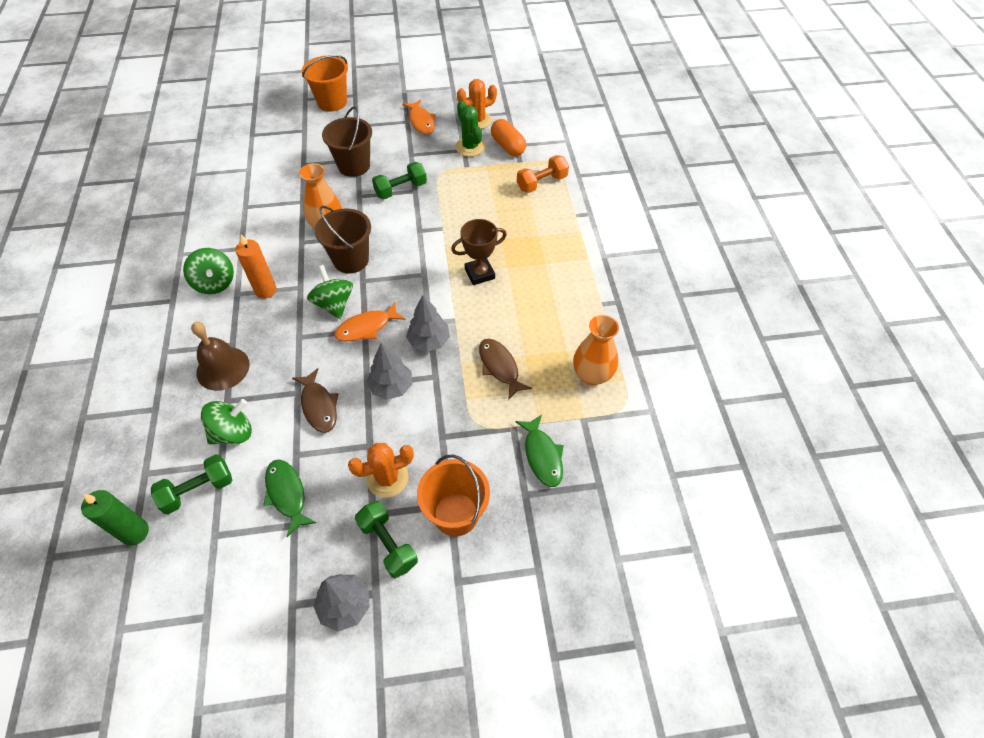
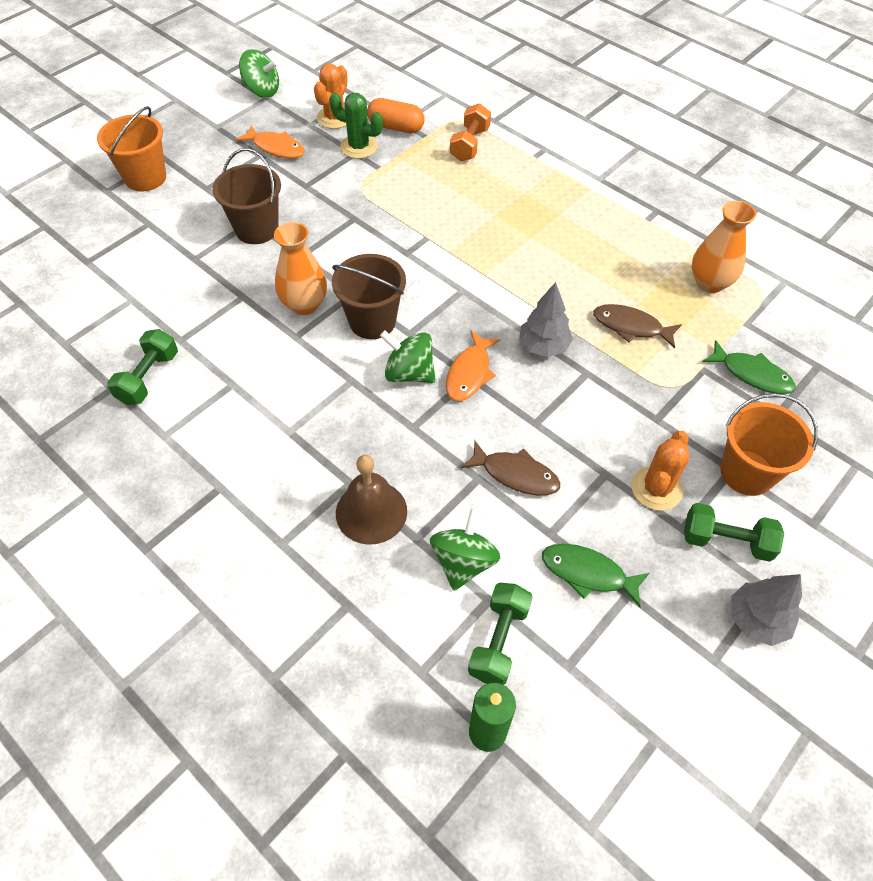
camera: 40 degrees left, 0 degrees up
(215, 283) = (249, 437): green spinning top -> green spinning top (262, 91)
(266, 290) = (318, 407): orange candle -> none
(391, 387) = (561, 409): grey tree -> none
(401, 189) = (338, 225): green dumbbell -> green dumbbell (149, 378)
(479, 274) = (513, 258): brown trophy -> none

